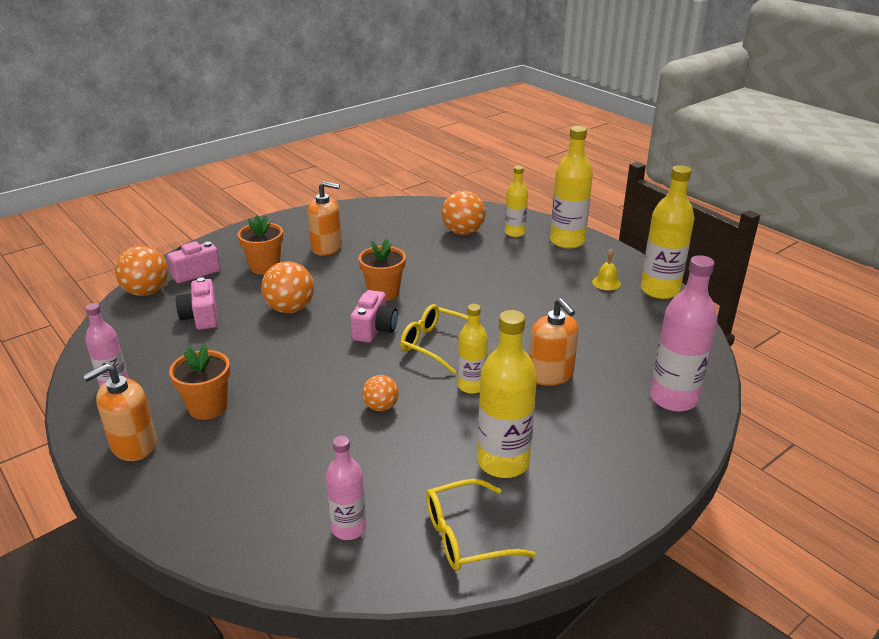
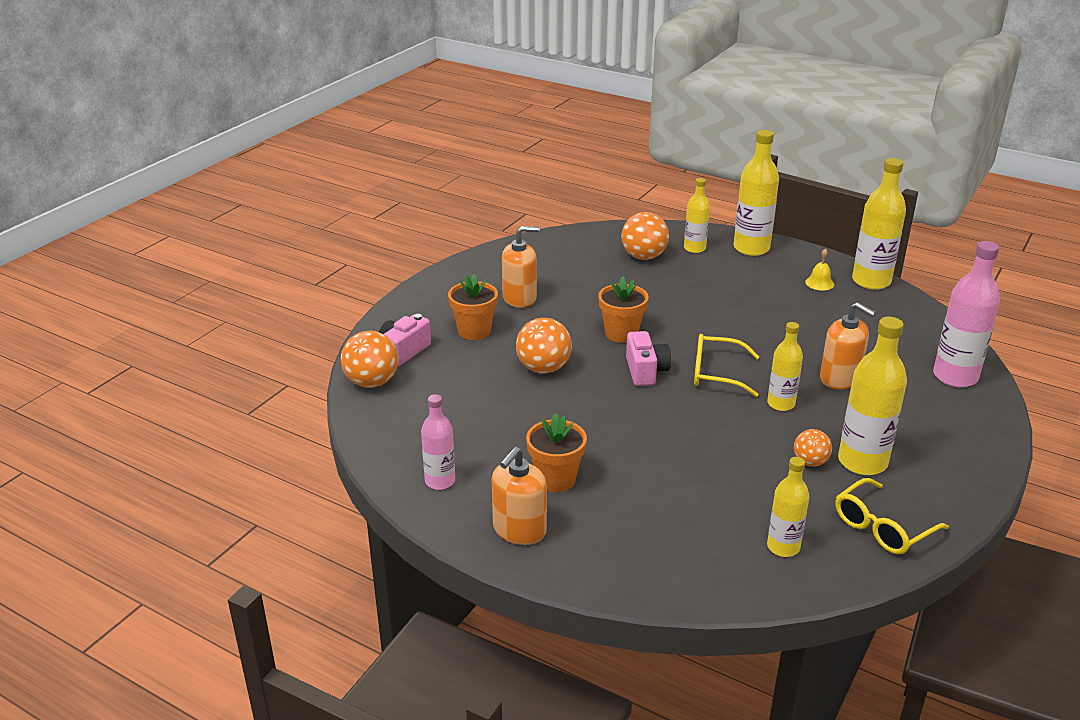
camera: 20 degrees left, 0 degrees up
(201, 317) = (459, 396): pink camera -> none
(349, 528) = (783, 547): pink bottle -> yellow bottle
(381, 407) = (717, 440): orange ball -> orange ball (810, 462)

